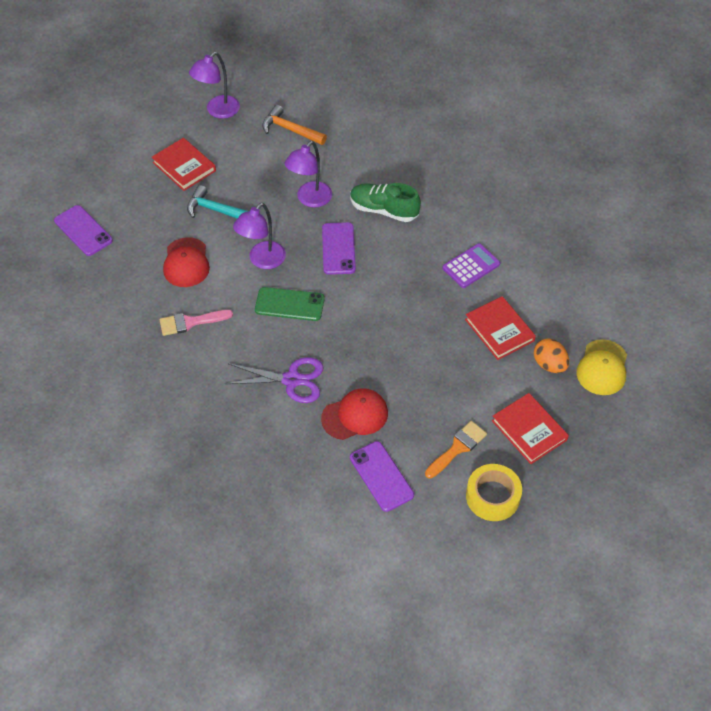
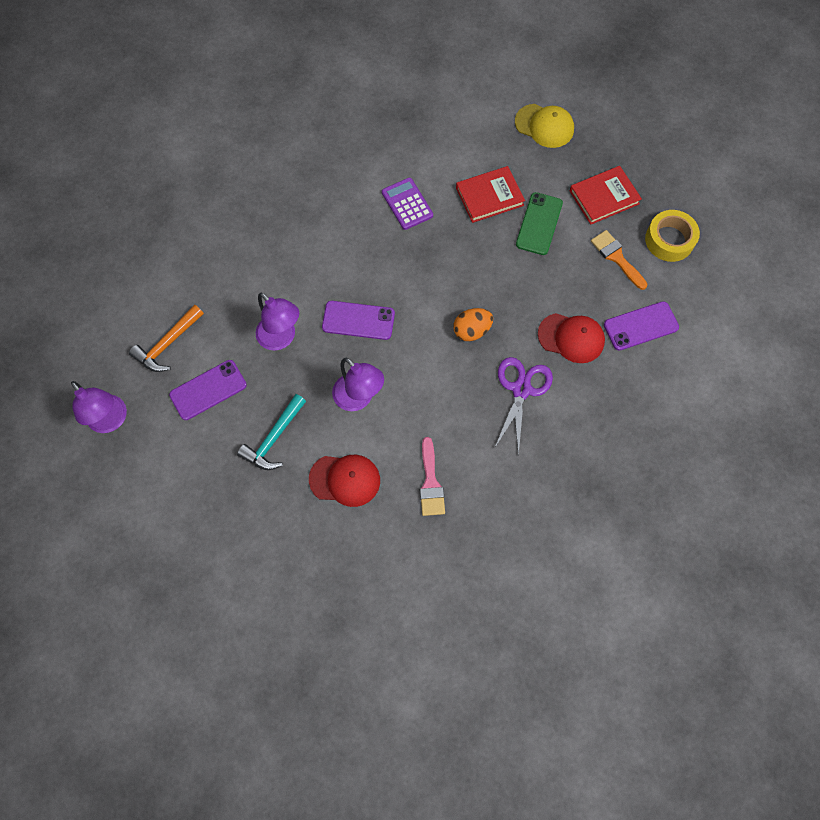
camera: 80 degrees left, 15 degrees up
(83, 231) = (269, 597): purple phone -> purple phone (208, 390)
(184, 166) = (194, 469): red book -> none
(289, 304) = (424, 379): green phone -> green phone (539, 224)
(355, 416) = (571, 338): red cap -> red cap turned 120 degrees clockwise
(384, 210) = (314, 268): green shoe -> none
(549, 364) = (535, 165): orange egg -> orange egg (471, 330)

